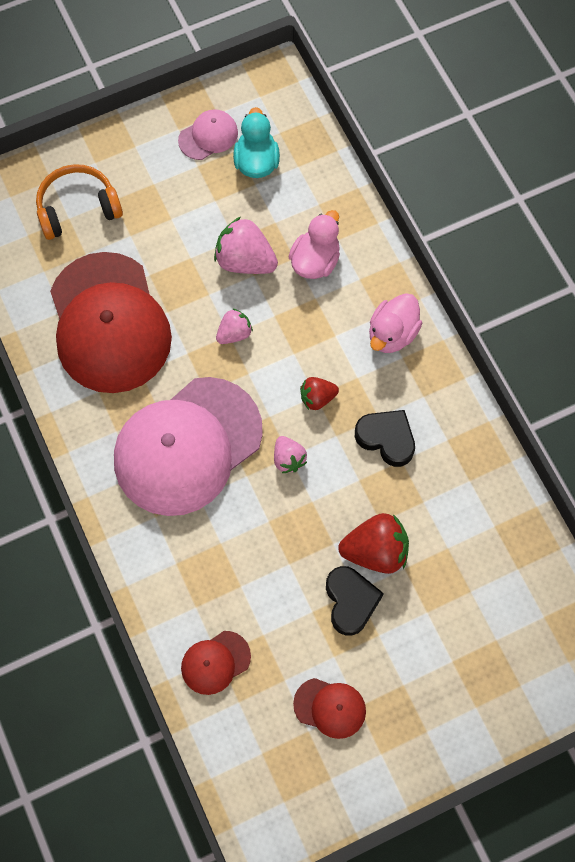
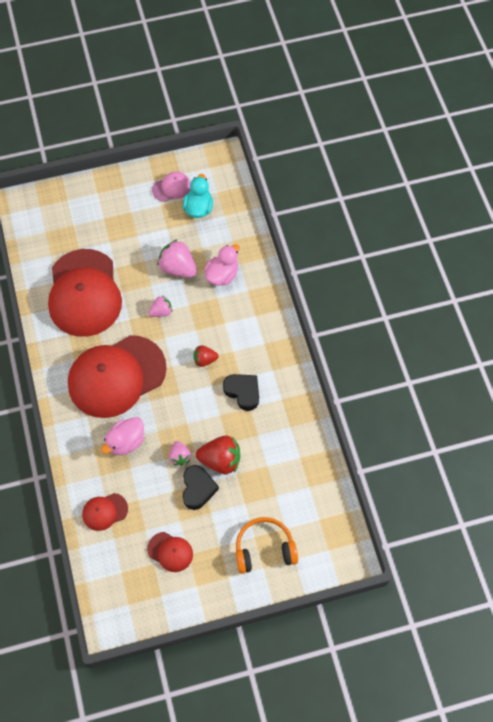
camera: 10 degrees right, 5 degrees down
(78, 208) = (80, 220): orange headphones -> orange headphones (264, 549)
(187, 446) = (116, 376): pink cap -> red cap
(288, 459) = (178, 394): pink strawberry -> pink strawberry (179, 457)
(392, 334) = (261, 328): pink duck -> pink duck (126, 442)

